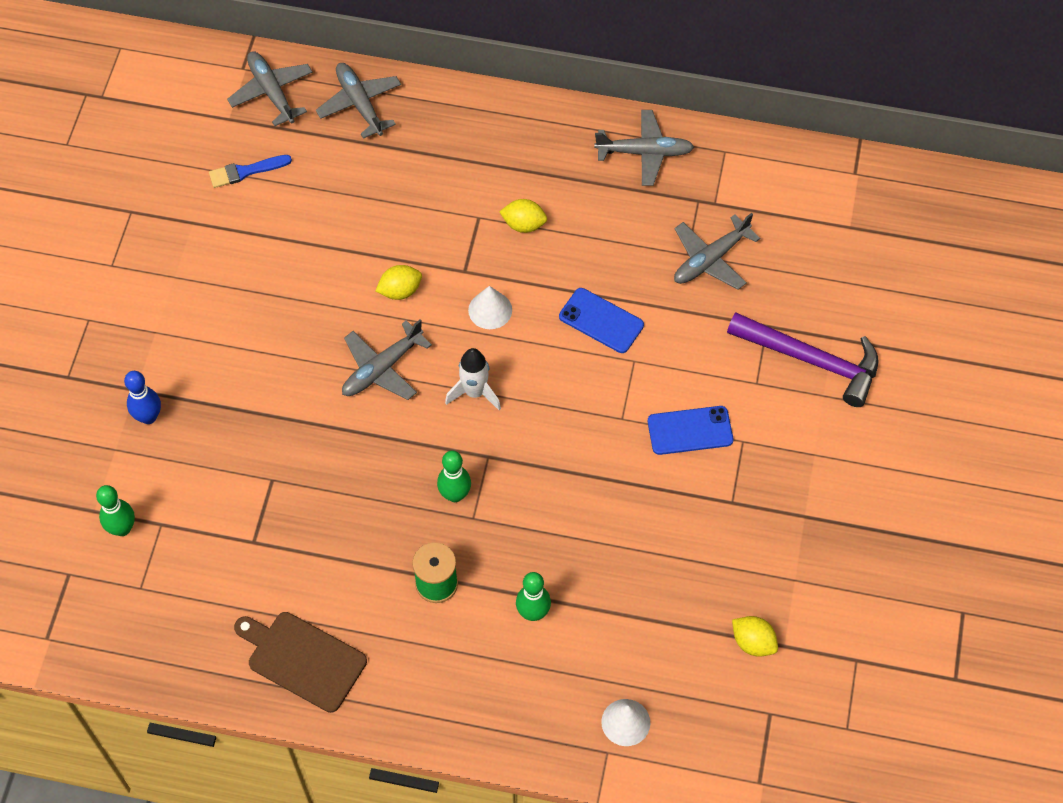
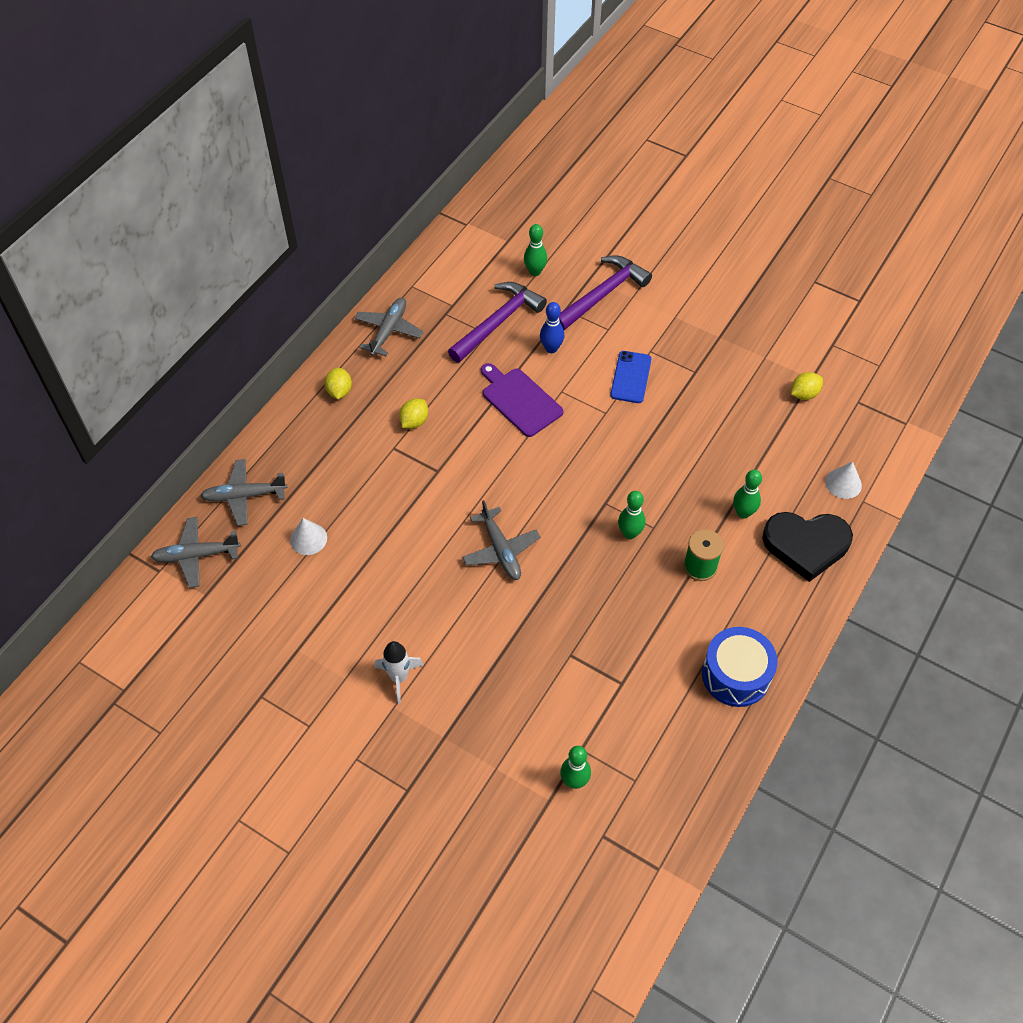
camera: 70 degrees left, 5 degrees down
(148, 417) = (475, 733): blue bowling pin -> blue bowling pin (551, 348)
(245, 171) = (266, 596): blue brush -> none
(303, 659) = (736, 675): brown cutting board -> blue drum
(400, 291) = (435, 518): yellow lemon -> yellow lemon (339, 391)
(474, 392) = (547, 495): white rocket -> white rocket (399, 678)
(490, 310) = (479, 465): white cone -> white cone (308, 539)
(512, 697) = (806, 545): none -> black heart
(601, 321) = (520, 400): blue phone -> purple cutting board
(710, 259) = (498, 322): grey plane -> purple hammer
(813, 273) = (535, 272): none -> green bowling pin

